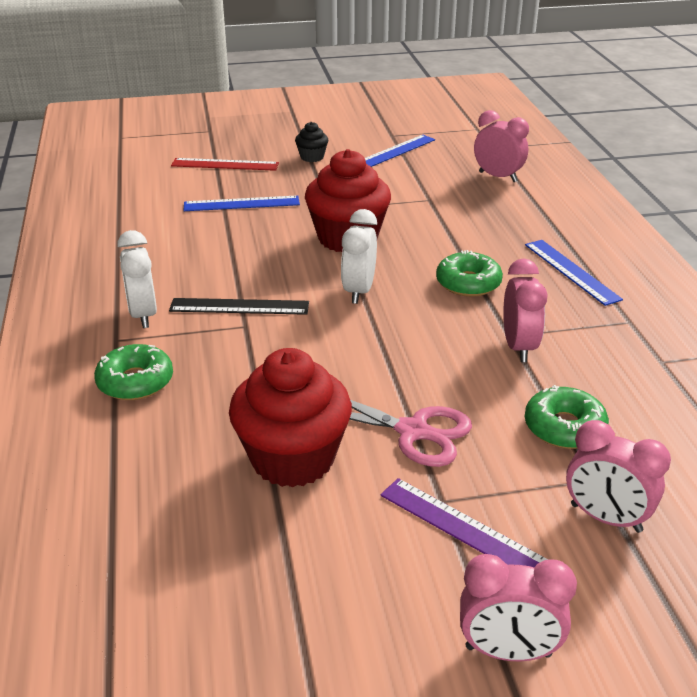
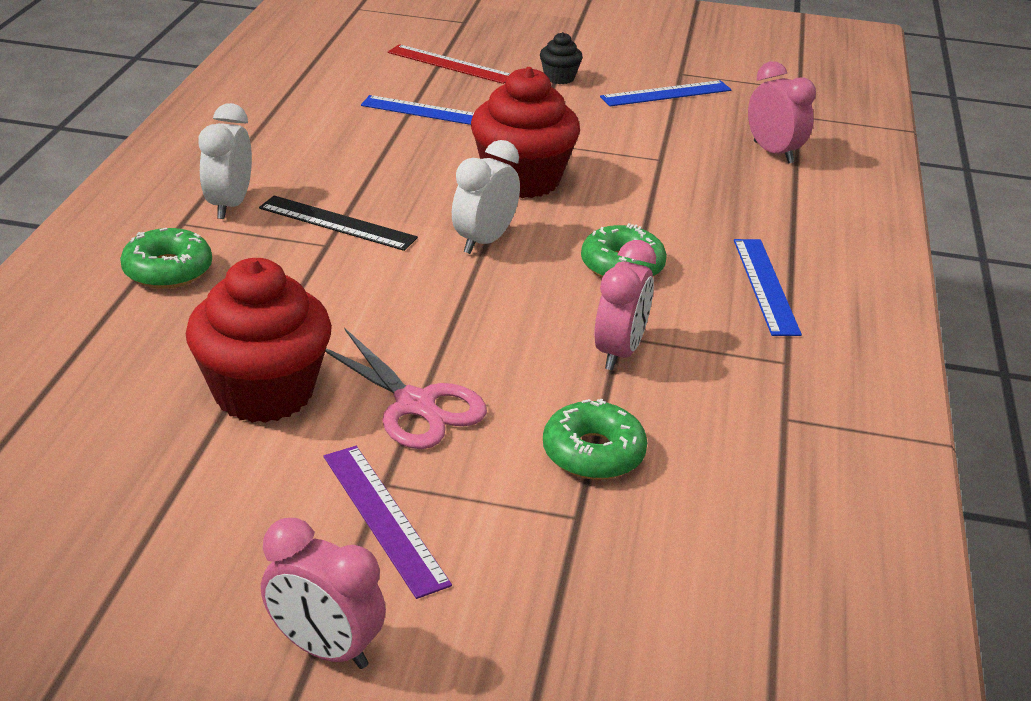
camera: 20 degrees right, 0 degrees up
(605, 518) = (553, 560): pink clock -> none

